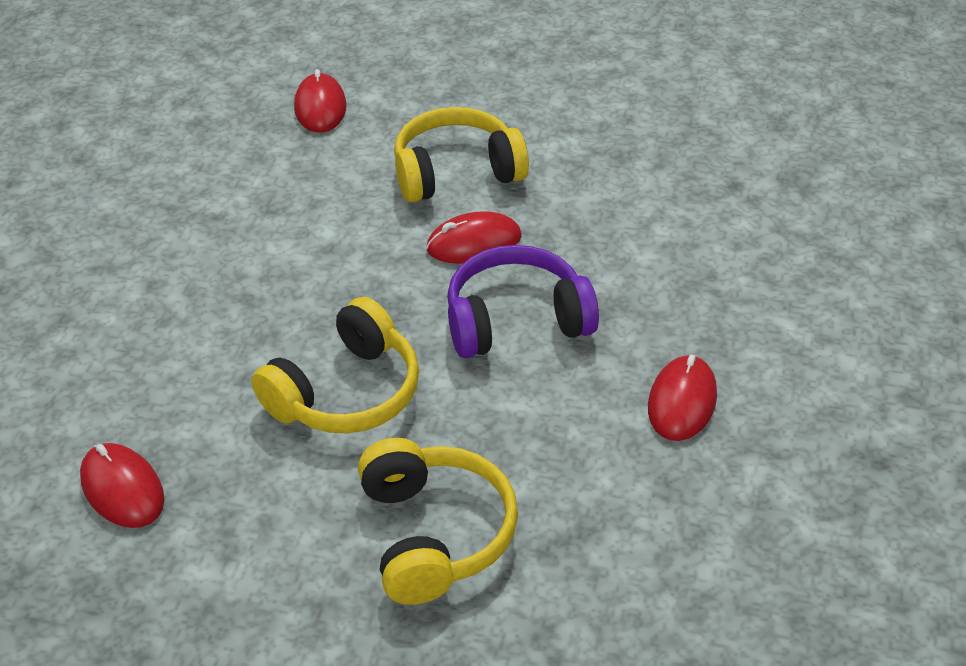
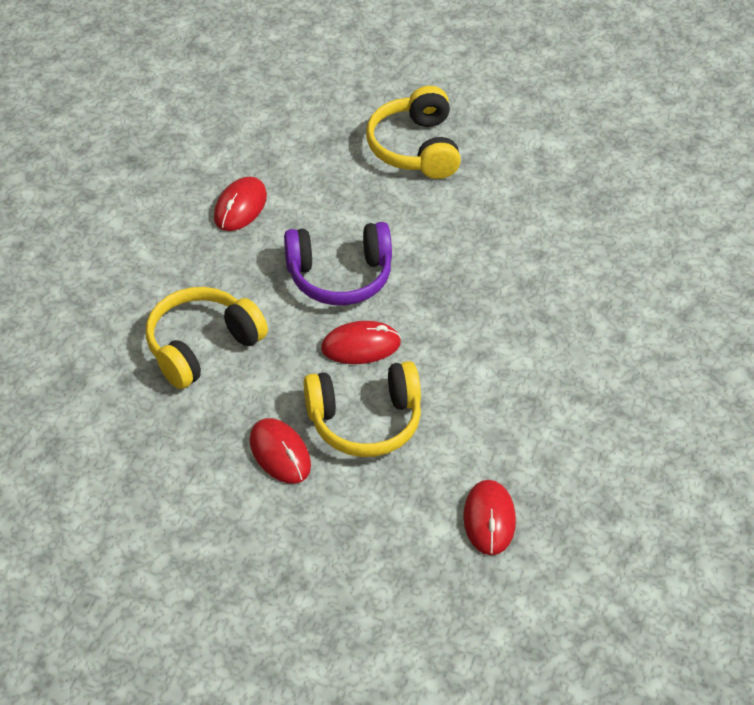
camera: 175 degrees left, 5 degrees up
(122, 489) = (610, 191): red mouse -> red mouse (280, 453)
(346, 392) = (467, 236): yellow headphones -> yellow headphones (202, 346)

